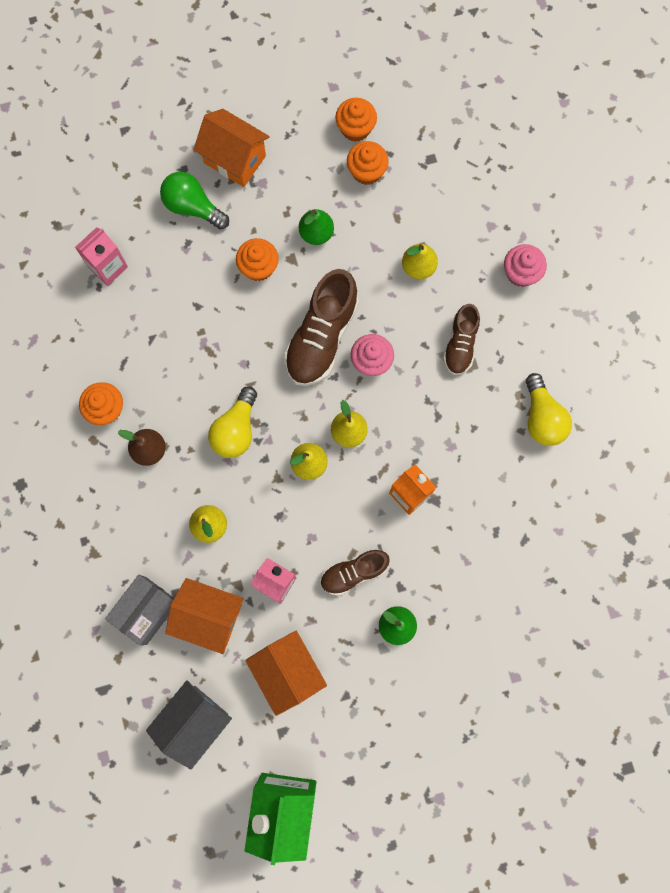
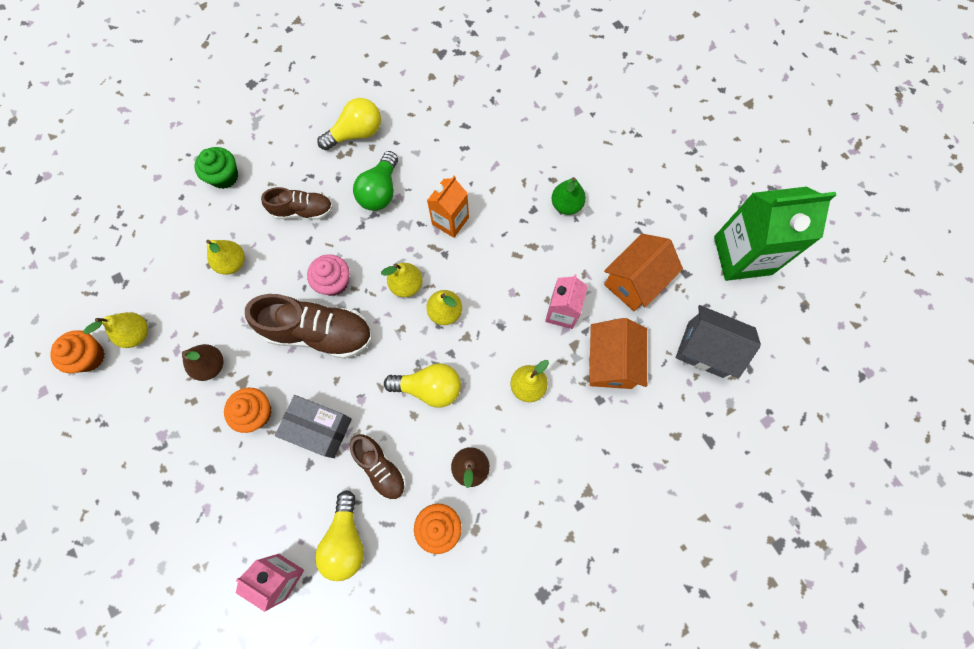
camera: 105 degrees left, 5 degrees down
(121, 325) = (346, 540): none -> yellow light bulb
(146, 610) = (624, 422): grey box -> grey box (319, 429)
(193, 207) = (198, 502): green light bulb -> green light bulb (380, 191)
(235, 159) = (137, 472): orange house -> none
(316, 233) = (211, 365): green pear -> brown pear
(353, 573) = (532, 249): brown shoe -> brown shoe (380, 468)
(366, 171) = (137, 334): orange cupcake -> yellow pear
(521, 273) = (224, 176): pink cupcake -> green cupcake

